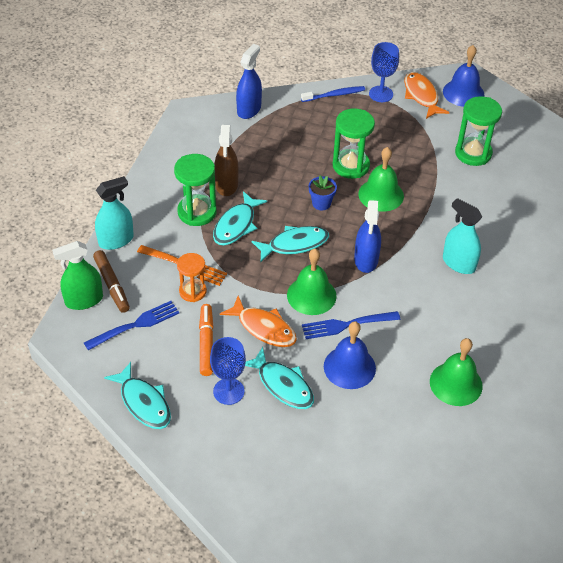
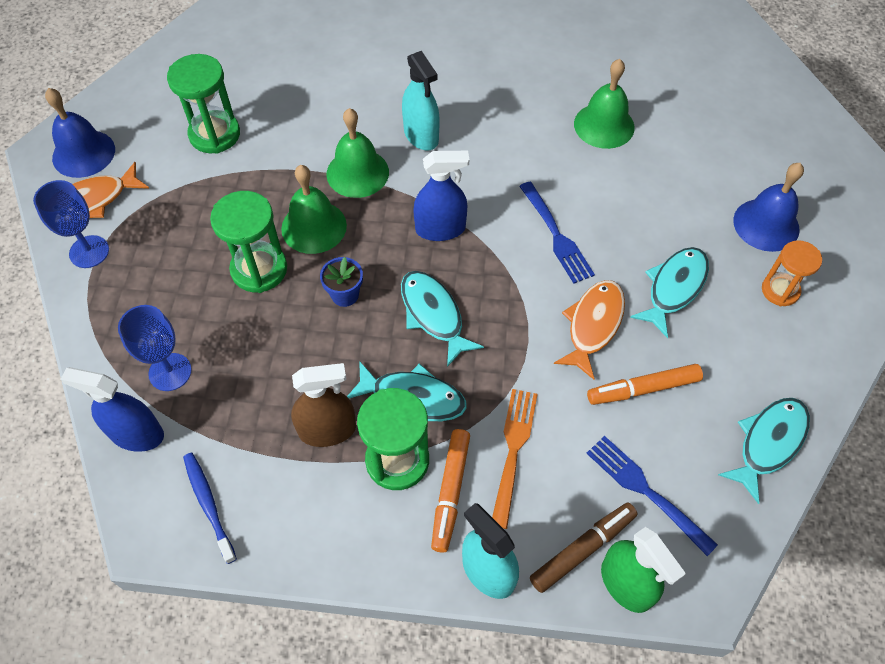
camera: 100 degrees left, 10 degrees up
(169, 232) = (450, 492): none -> orange marker
(192, 291) = (558, 428): orange hourglass -> orange hourglass (780, 290)
(228, 391) = (708, 345): blue goblet -> blue goblet (170, 372)
(311, 295) = (520, 280): green bell -> green bell (357, 173)
(334, 95) = (93, 313): blue toothbrush -> blue toothbrush (209, 505)
(349, 367) = (619, 224): blue bell -> blue bell (766, 224)
(458, 263) = (421, 135): turquoise spray bottle -> turquoise spray bottle turned 60 degrees counterclockwise

